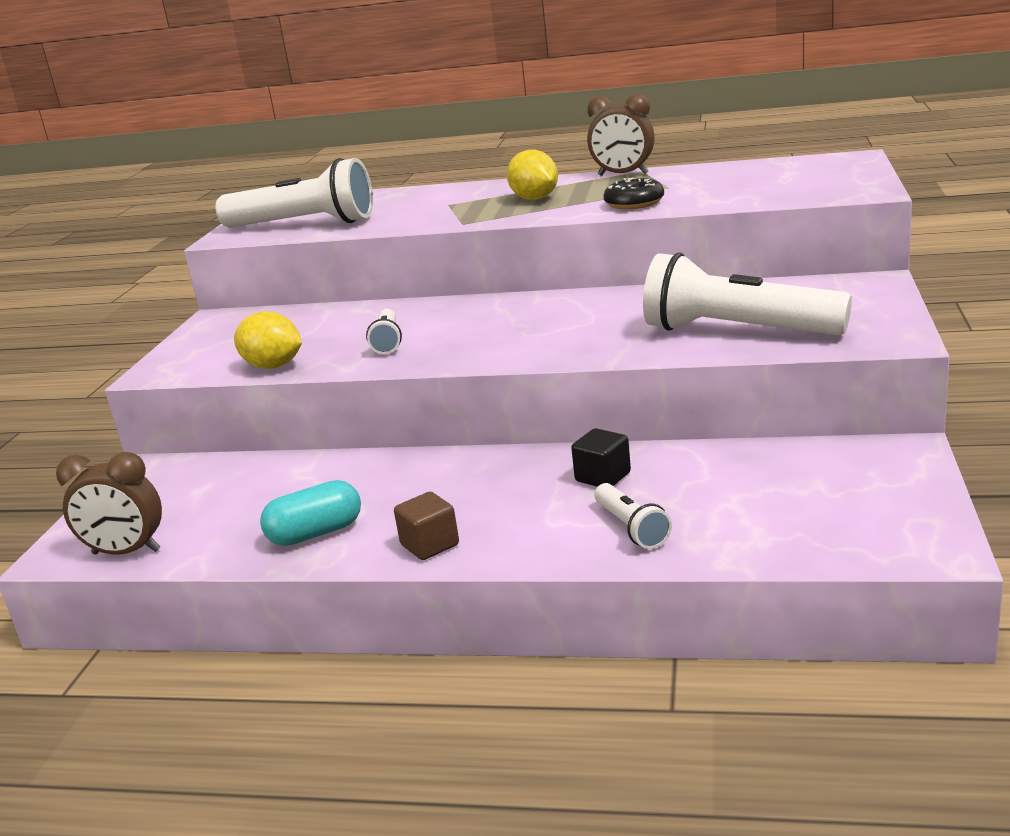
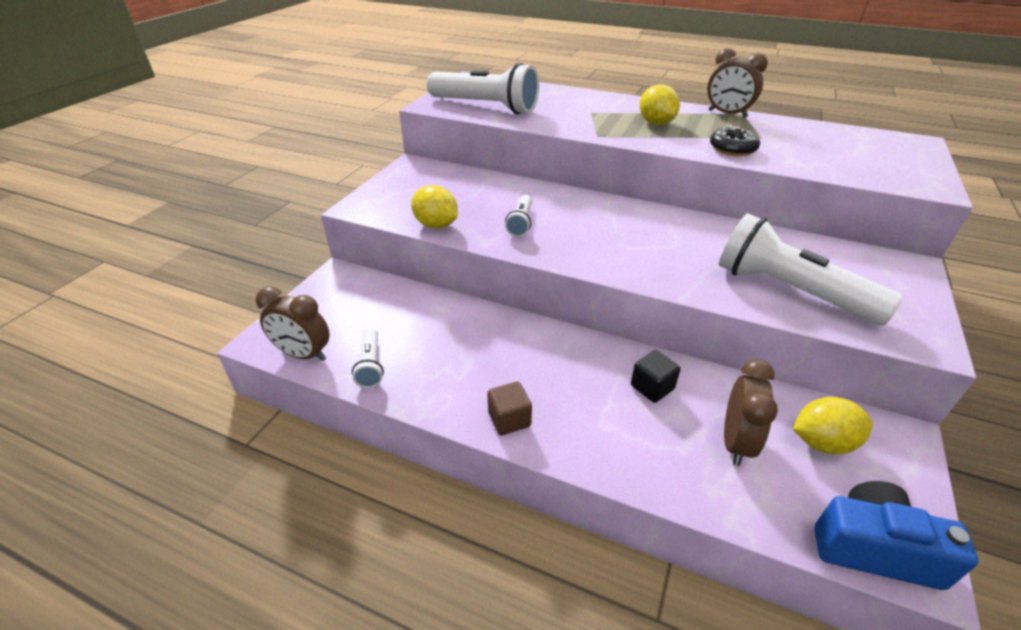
camera: 10 degrees right, 15 degrees up
(316, 533) = (432, 379): turquoise capsule -> none
(631, 528) = (664, 453): white flashlight -> white flashlight (370, 365)
(714, 499) = (736, 442): none -> brown clock
(814, 476) = (822, 442): none -> yellow lemon
(883, 544) = (874, 548): none -> blue camera

